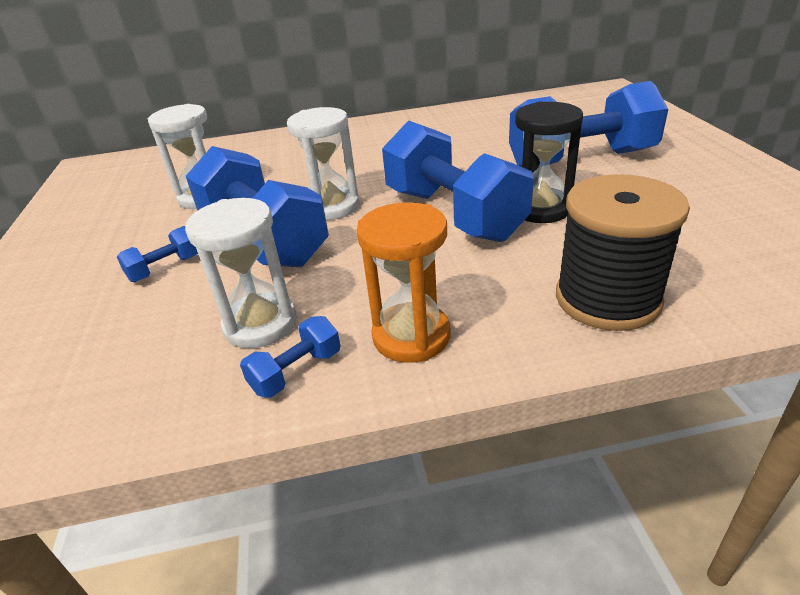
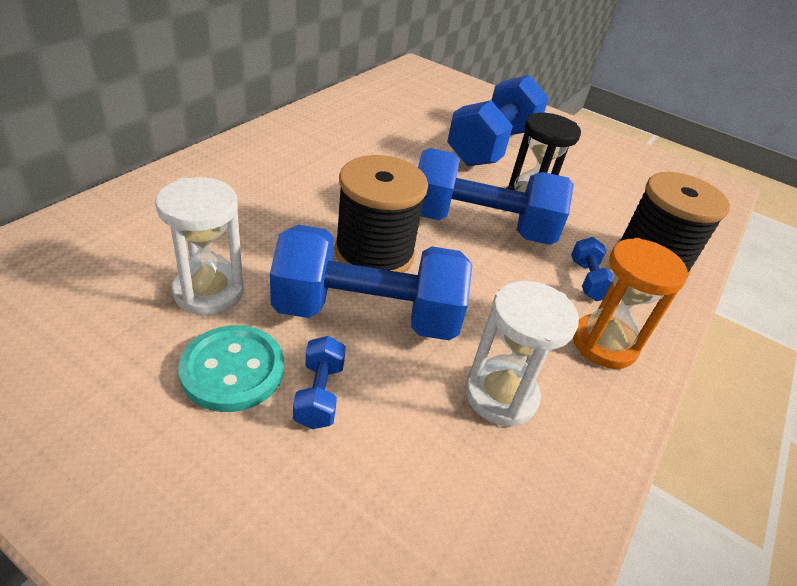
camera: 55 degrees left, 5 degrees up
(150, 238) = (233, 370): none -> turquoise button
(296, 372) = (585, 416): blue dumbbell -> blue dumbbell (588, 280)
(332, 207) = (374, 253): white hourglass -> black spool

